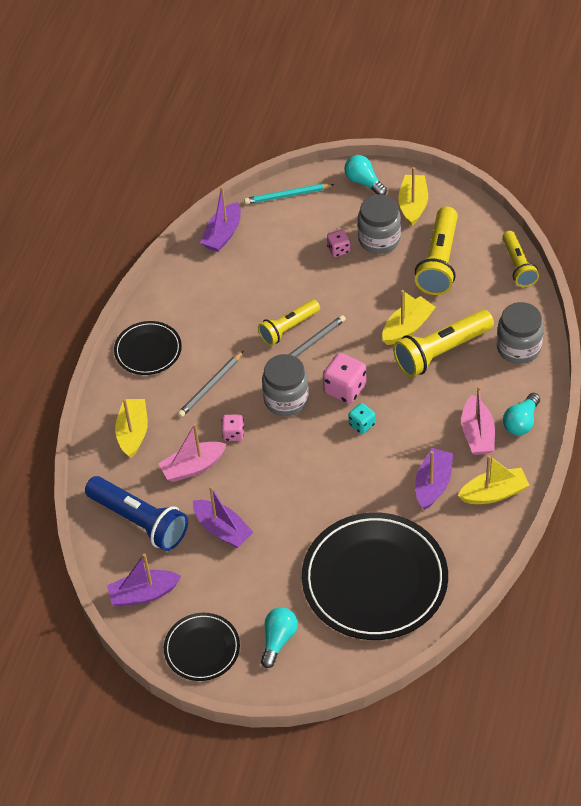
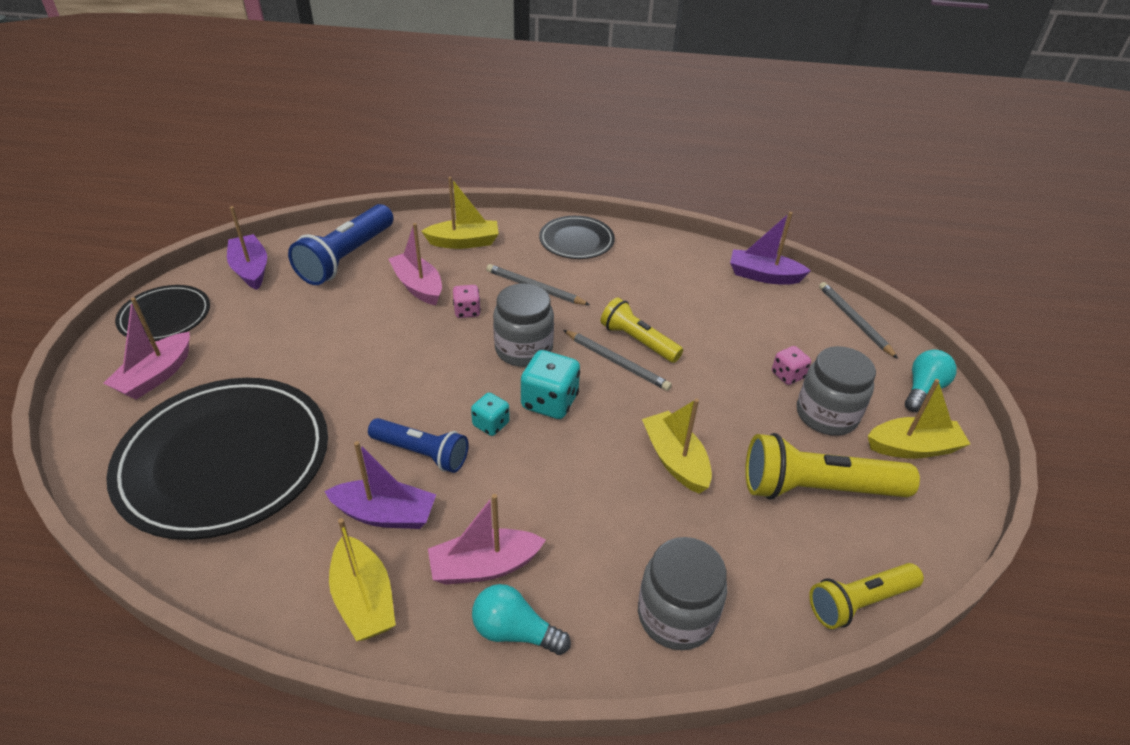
camera: 75 degrees right, 10 degrees down
(222, 530) = (328, 316): purple boat -> none
(278, 640) = (156, 376): turquoise light bulb -> pink boat
(287, 195) = (854, 321): turquoise pencil -> grey pencil
(345, 389) = (549, 402): pink dice -> turquoise dice
(383, 465) = (421, 453): none -> blue flashlight
(407, 327) = (675, 460): yellow boat -> yellow boat turned 150 degrees counterclockwise
(441, 352) = (640, 505): yellow flashlight -> none

